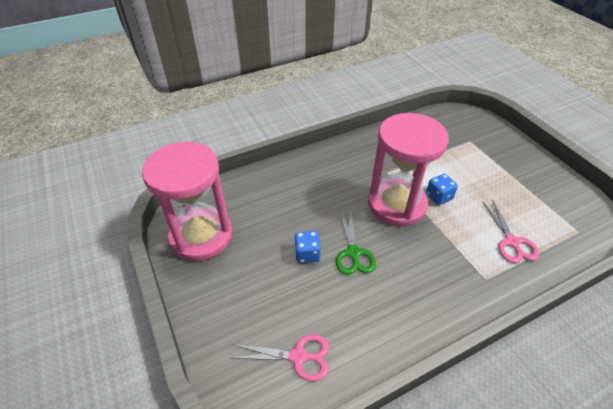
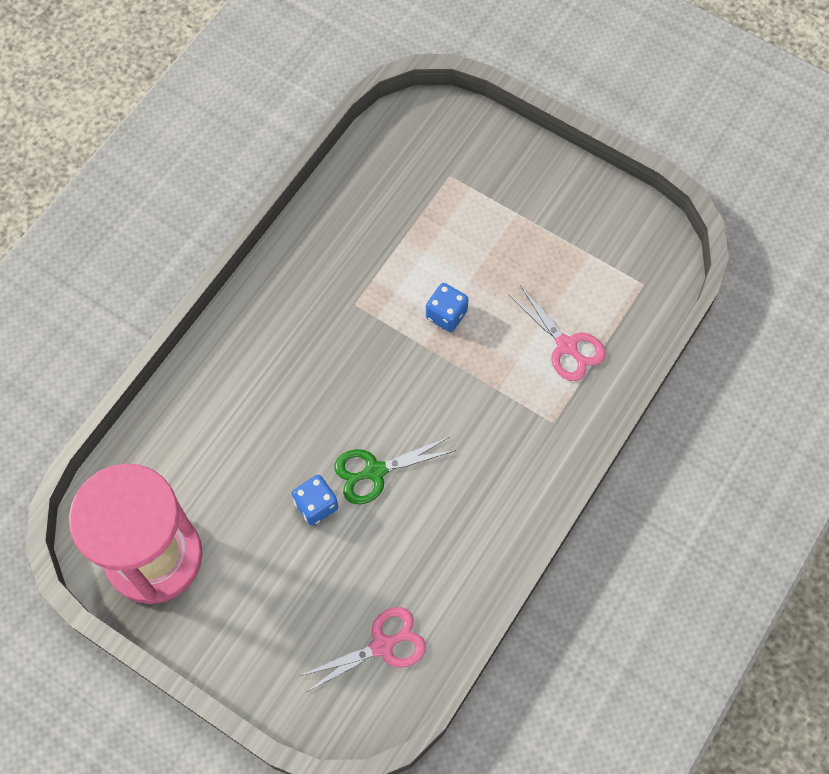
camera: 30 degrees left, 20 degrees up
(353, 253) = (375, 471): green scissors -> green scissors turned 105 degrees clockwise
(396, 204) = (395, 359): pink hourglass -> none

